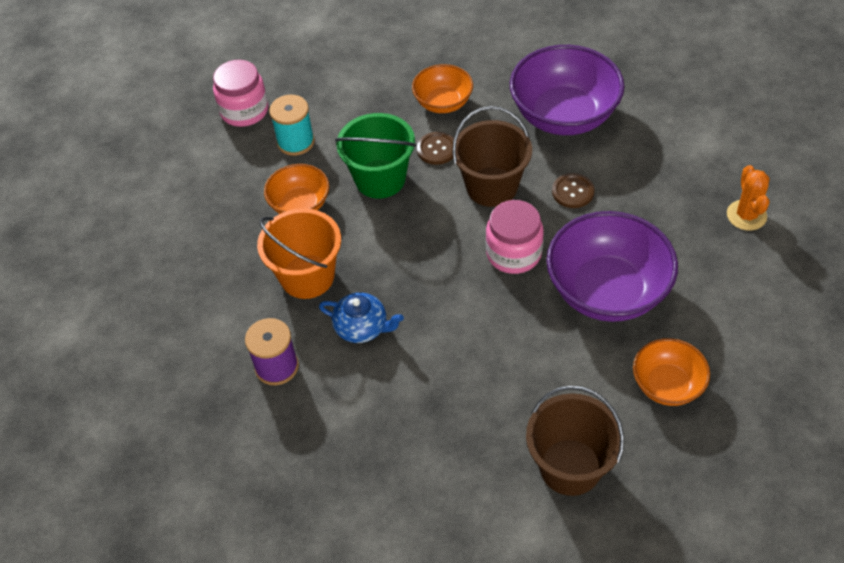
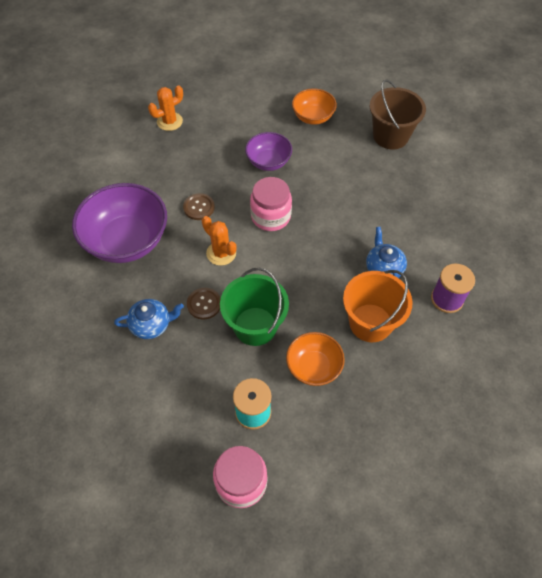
camera: 125 degrees left, 5 degrees up
(443, 103) = (151, 324): orange bowl -> blue teapot
(492, 187) = (221, 253): brown bucket -> orange cactus
(607, 291) = (268, 162): purple bowl -> purple bowl, size x0.56

